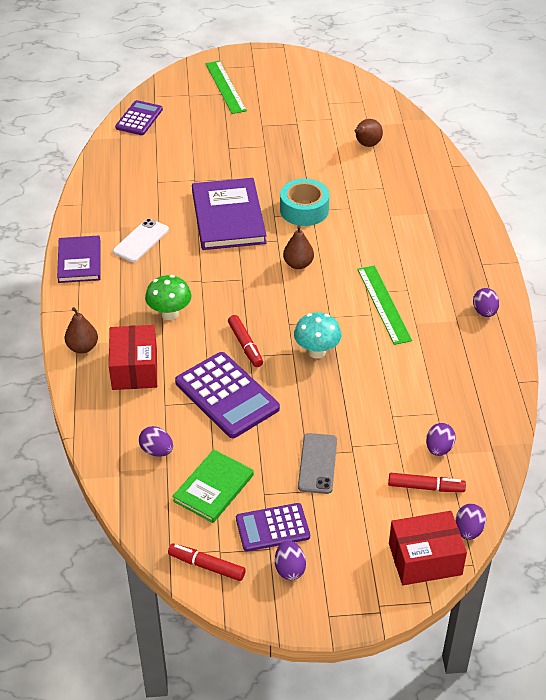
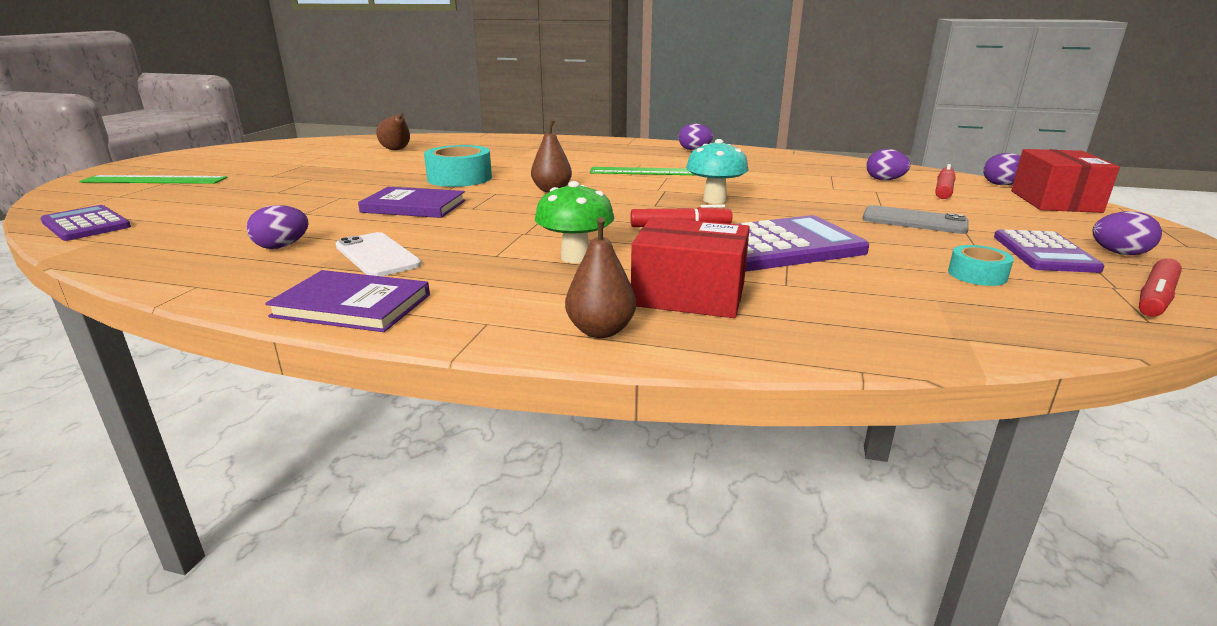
camera: 70 degrees left, 20 degrees down
(157, 451) = (898, 302): purple egg -> purple egg (282, 246)
(213, 488) = (977, 275): green book -> turquoise tape
(228, 217) = (414, 206): purple book -> purple book, size x0.63

